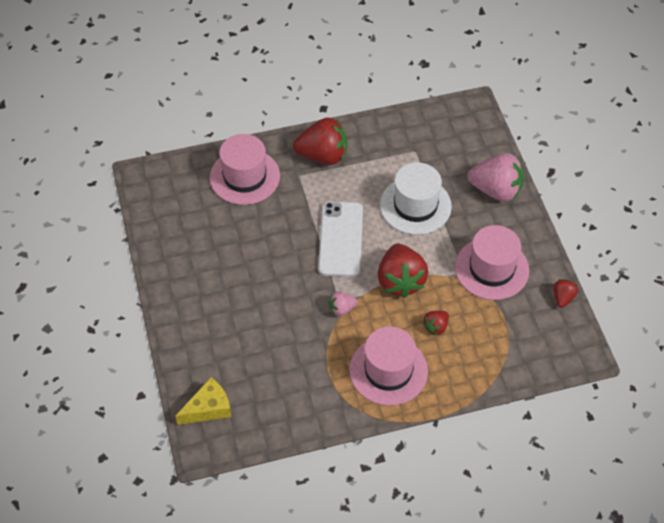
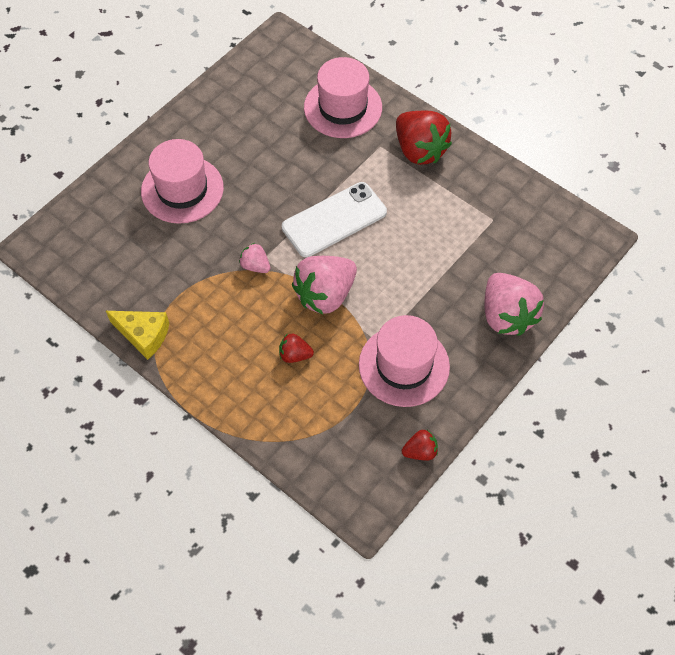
camera: 55 degrees right, 5 degrees up
(208, 408) = (76, 228): yellow cheese -> yellow cheese (143, 335)
(388, 370) = (215, 343): pink hat -> pink hat (182, 189)
(400, 281) = (325, 295): red strawberry -> pink strawberry
(415, 205) = (426, 257): white hat -> none

